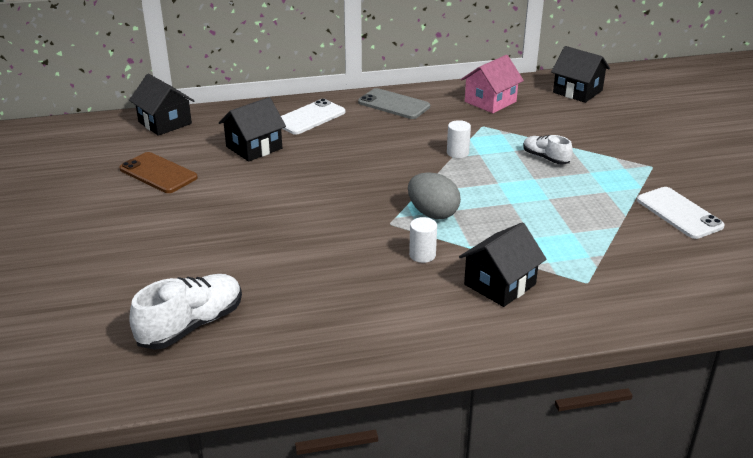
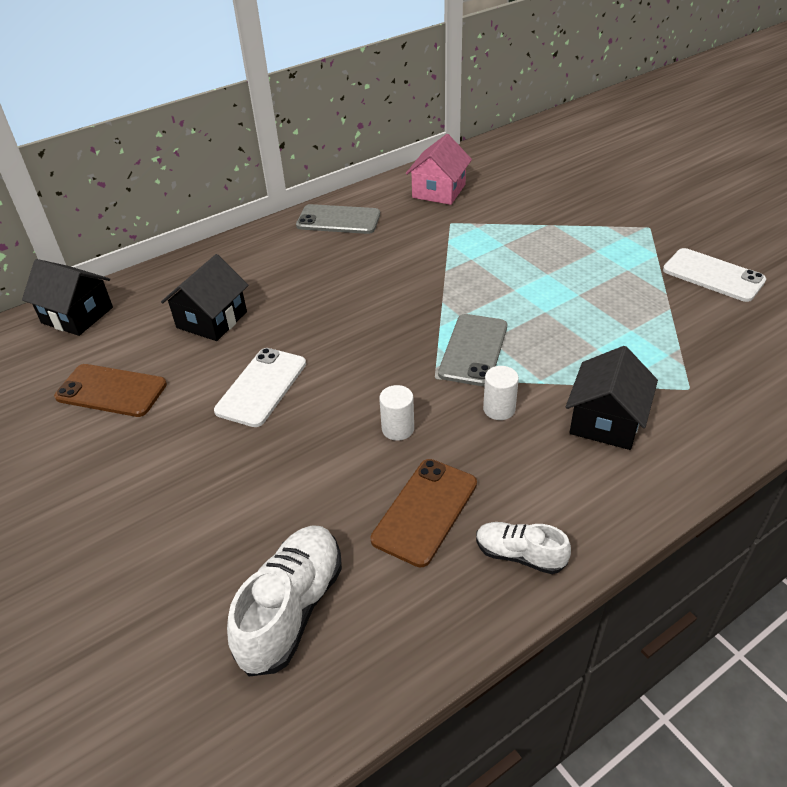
camera: 20 degrees left, 10 degrees up
(310, 117) = (253, 261): white phone -> white phone (261, 387)
(320, 299) = (425, 511): none -> brown phone
(432, 213) = (473, 350): grey egg -> grey phone
(457, 153) = (447, 263): white cylinder -> white cylinder (398, 429)
(545, 158) = (541, 245): white shoe -> white shoe (519, 555)
(577, 91) = (517, 157): black house -> none

